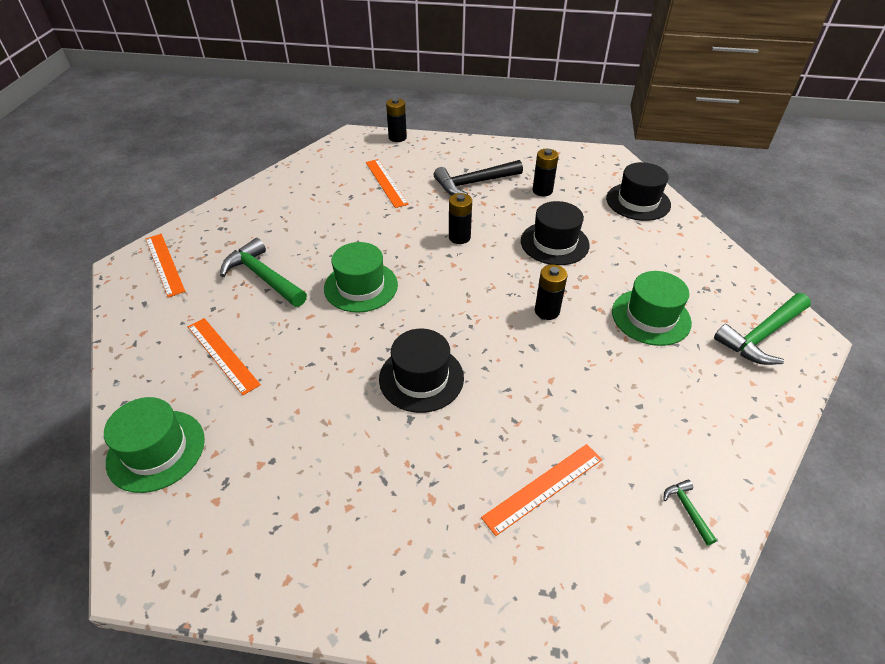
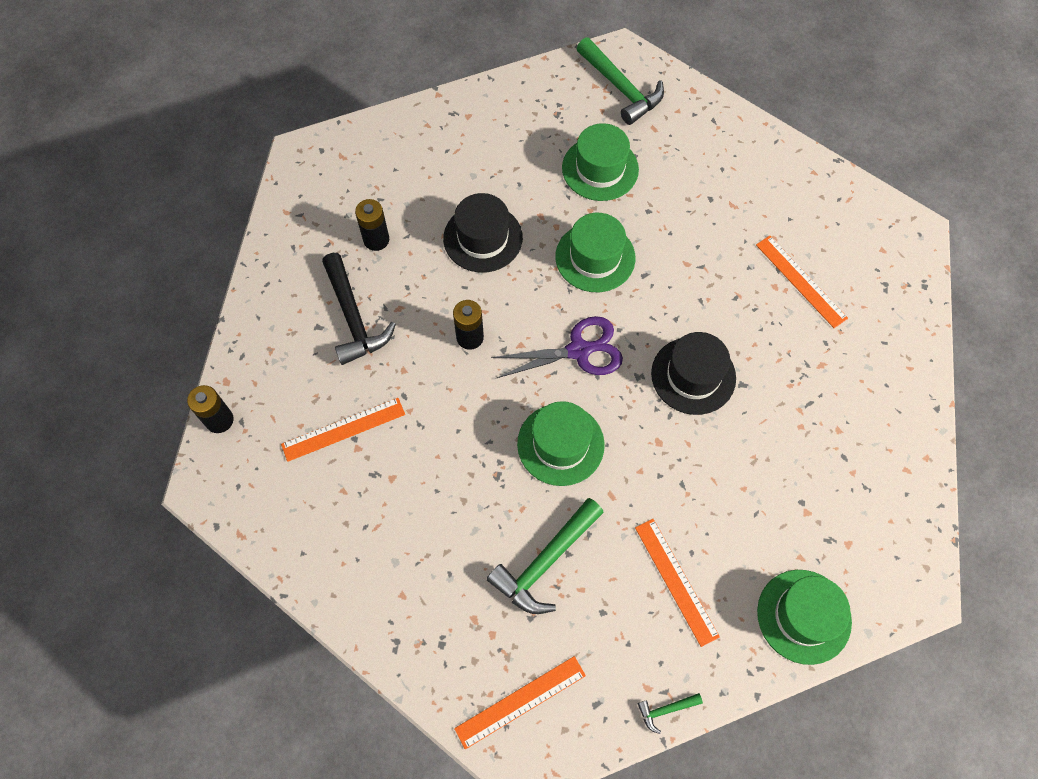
camera: 90 degrees left, 20 degrees up
(223, 354) = (676, 581): orange ruler -> orange ruler turned 75 degrees counterclockwise
(448, 298) = (579, 350): none -> purple scissors
(547, 311) = (595, 257): black battery -> green hat
(638, 202) = (406, 143): black hat -> none
(687, 509) = (806, 186): green hammer -> green hammer (665, 710)

